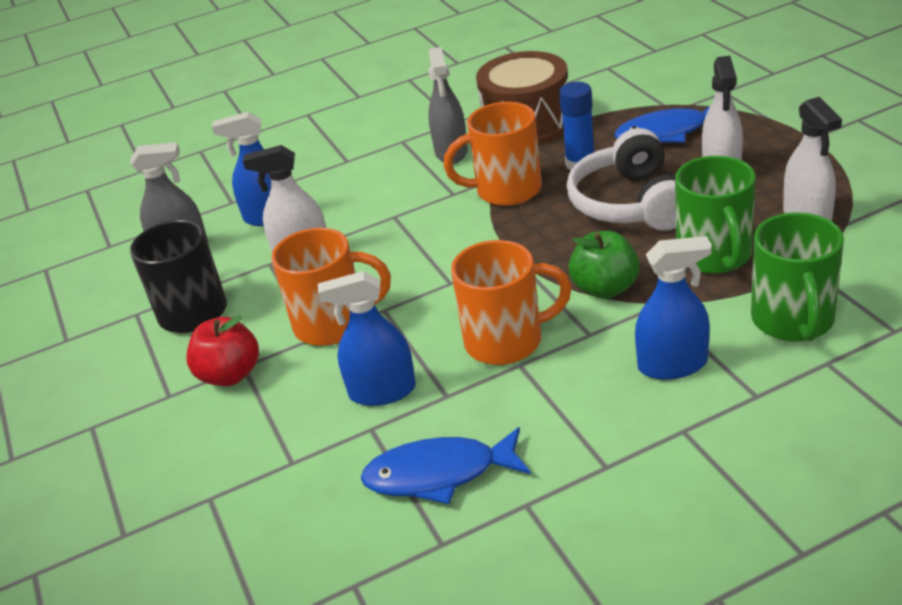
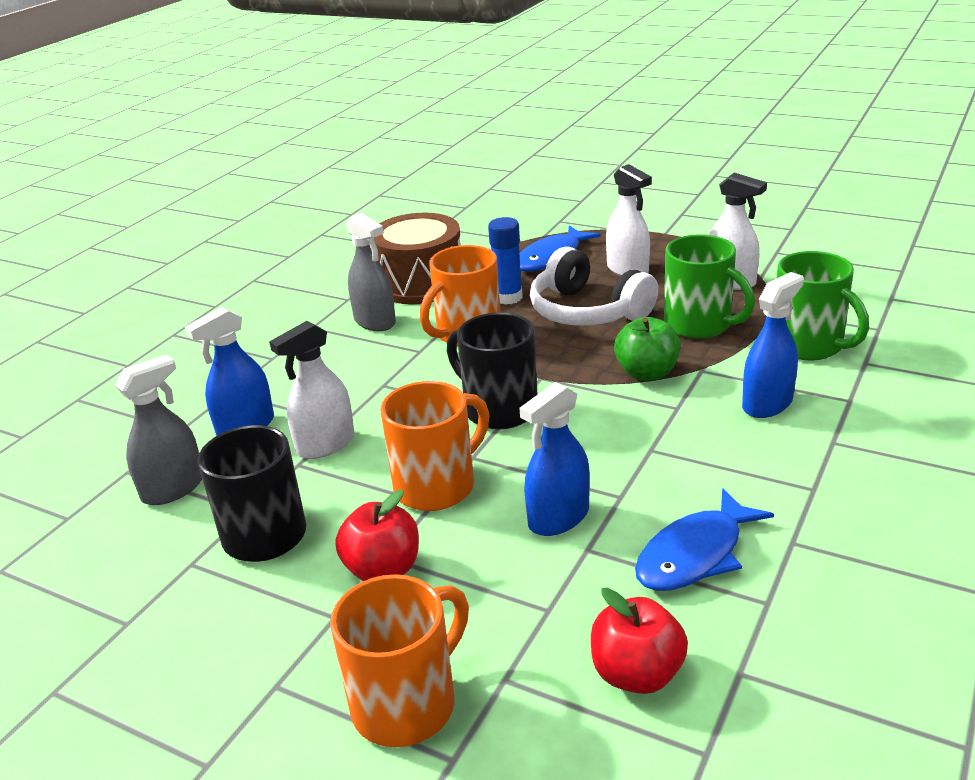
camera: 40 degrees left, 5 degrees down
(288, 544) = (637, 674): none -> red apple
(449, 274) = (498, 409): none -> black mug
(507, 341) = (617, 437): orange mug -> orange mug (407, 703)

